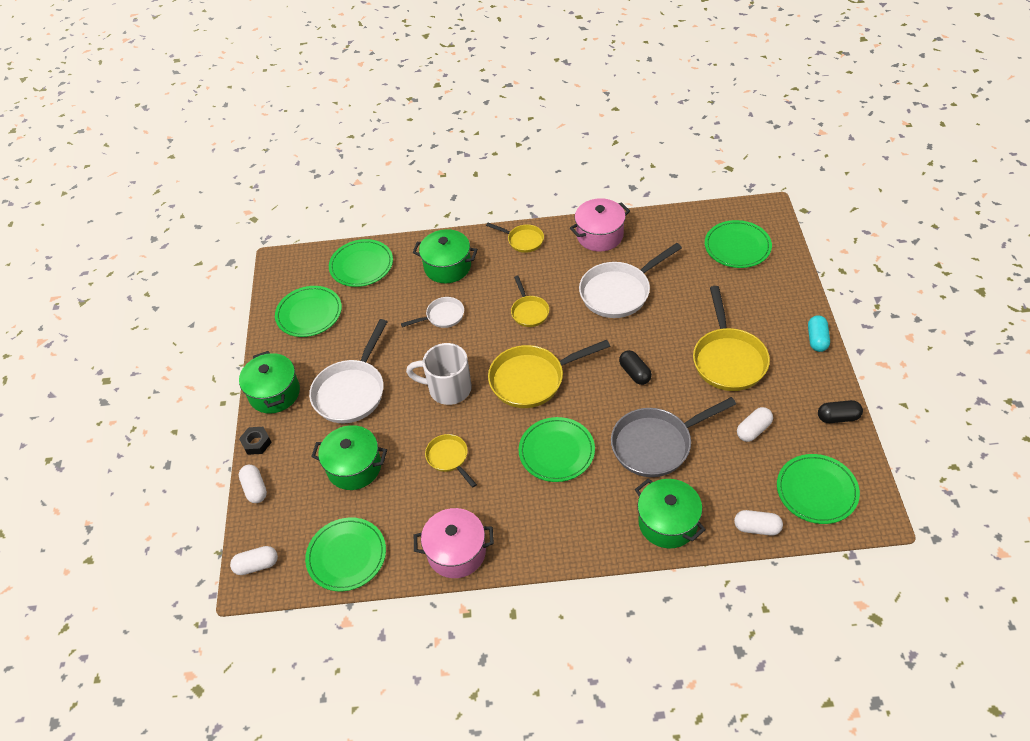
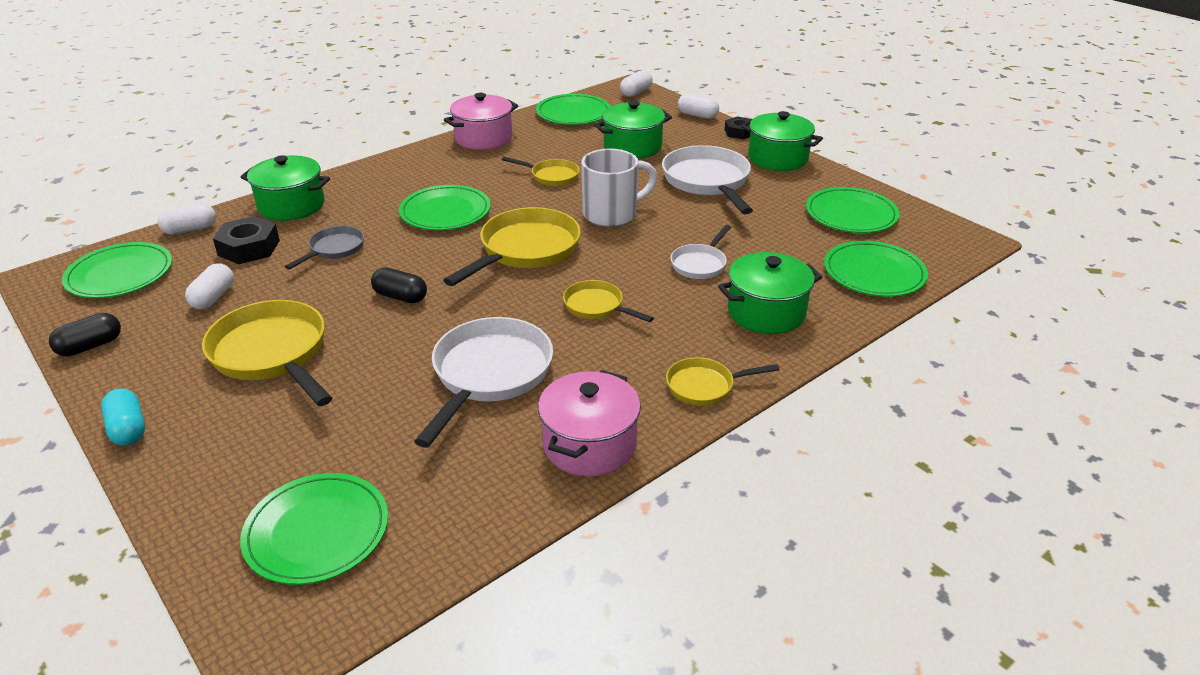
camera: 140 degrees right, 15 degrees down
(656, 444) = (334, 249): grey pan -> grey pan, size x0.54
(716, 478) = (249, 248): none -> black nut

